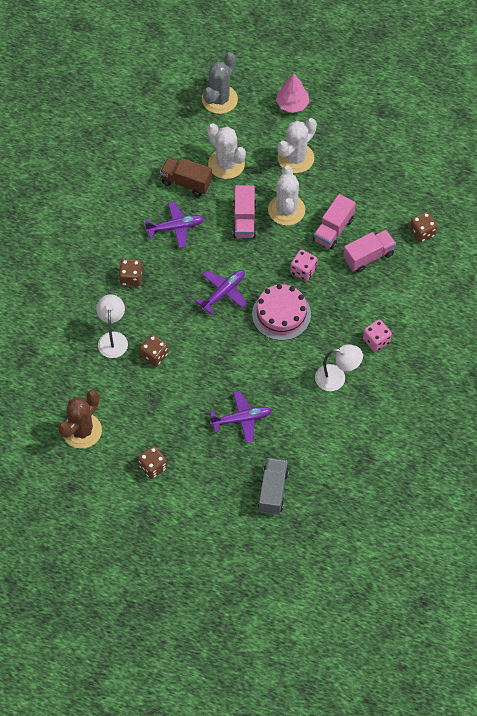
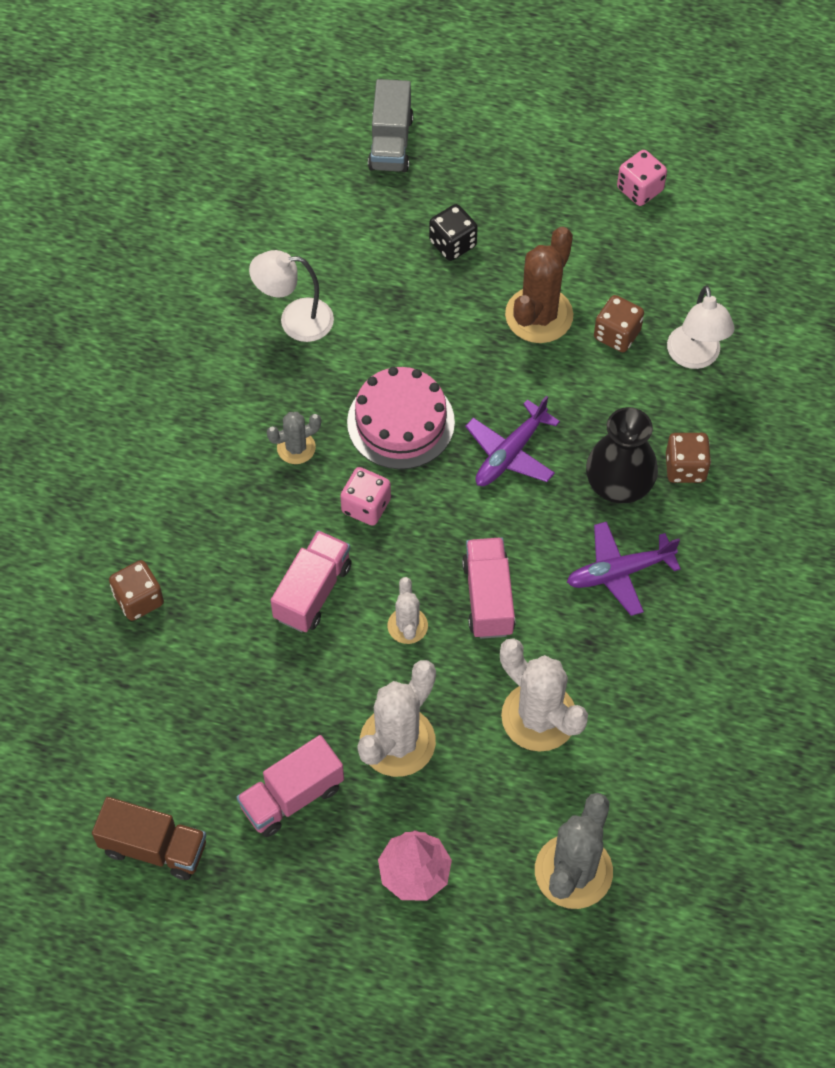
camera: 175 degrees right, 0 degrees up
(82, 431) = (714, 208): brown cactus -> brown cactus (539, 315)
(153, 467) = (587, 163): brown dice -> none
(168, 272) = (619, 484): none -> black vase
(186, 182) = (614, 669): brown truck -> brown truck (154, 848)
(241, 419) = (452, 244): purple plane -> black dice
(286, 210) = (407, 626): white cactus -> white cactus, size x0.55
(339, 304) = (296, 448): none -> grey cactus
(368, 256) = (243, 543): pink truck -> pink truck (292, 796)
(376, 341) = (227, 388): pink dice -> pink dice (640, 189)

